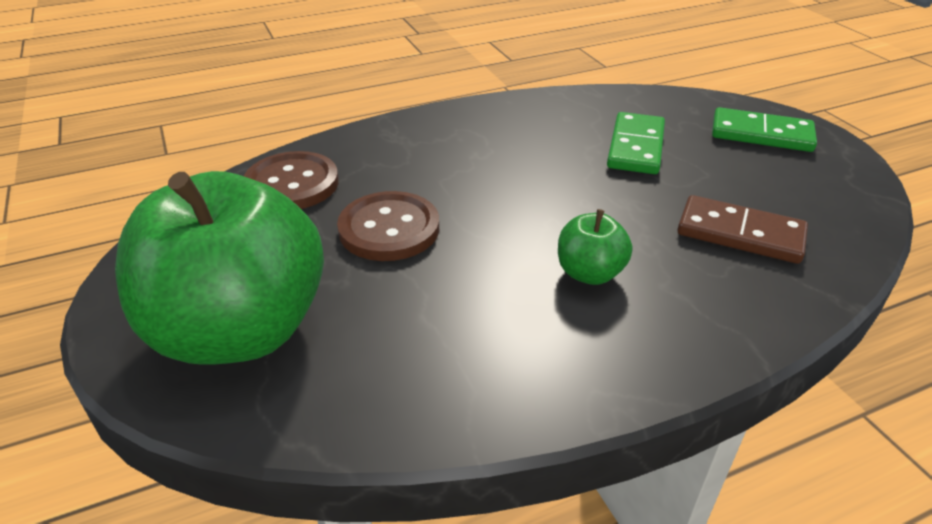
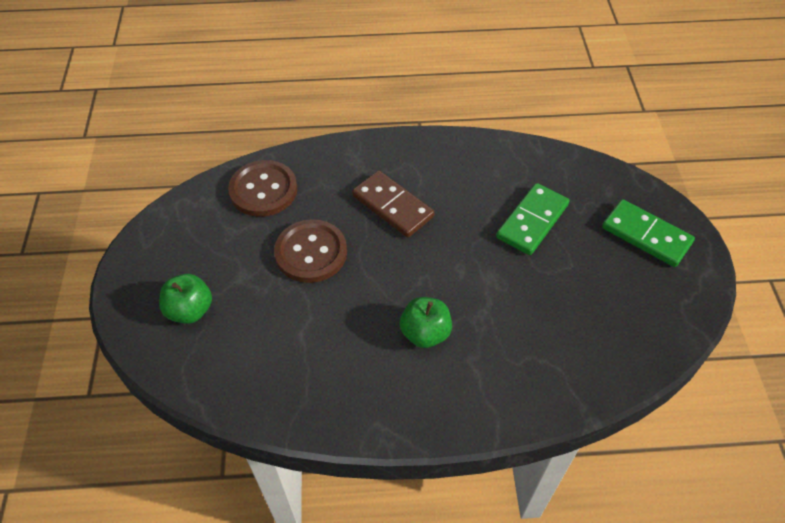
camera: 20 degrees right, 15 degrees up
(240, 330) = (190, 310): green apple -> green apple, size x0.43
(740, 233) = (555, 331): brown domino -> brown domino (393, 206)

